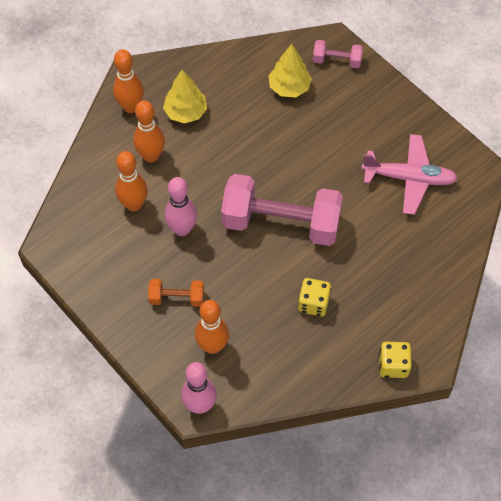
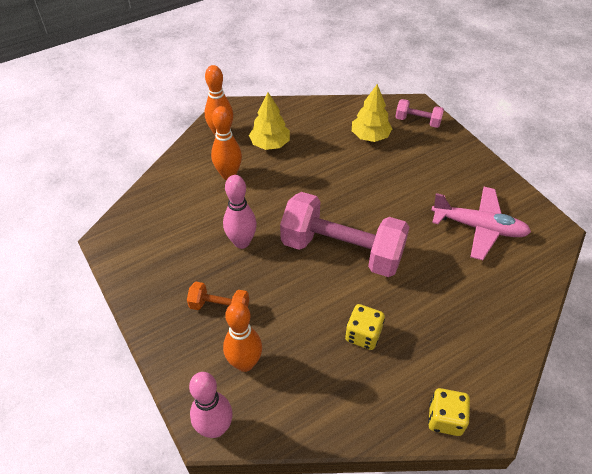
camera: 10 degrees right, 10 degrees down
(134, 204) = (201, 214): orange bowling pin -> none

